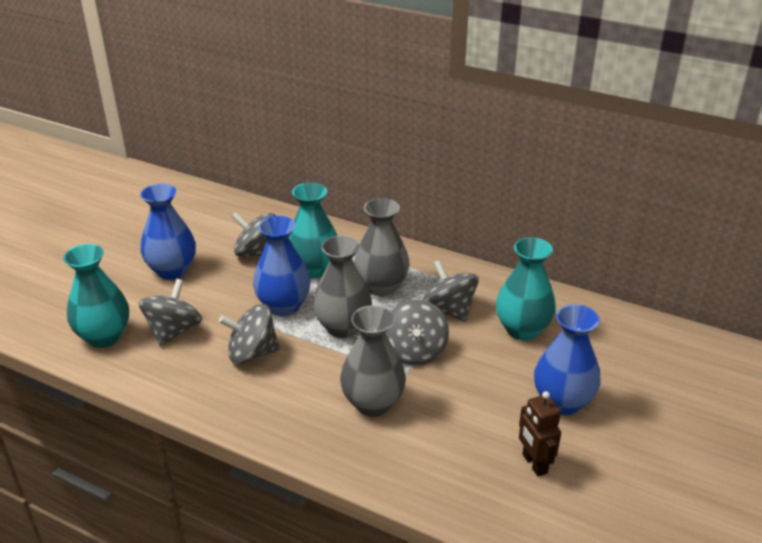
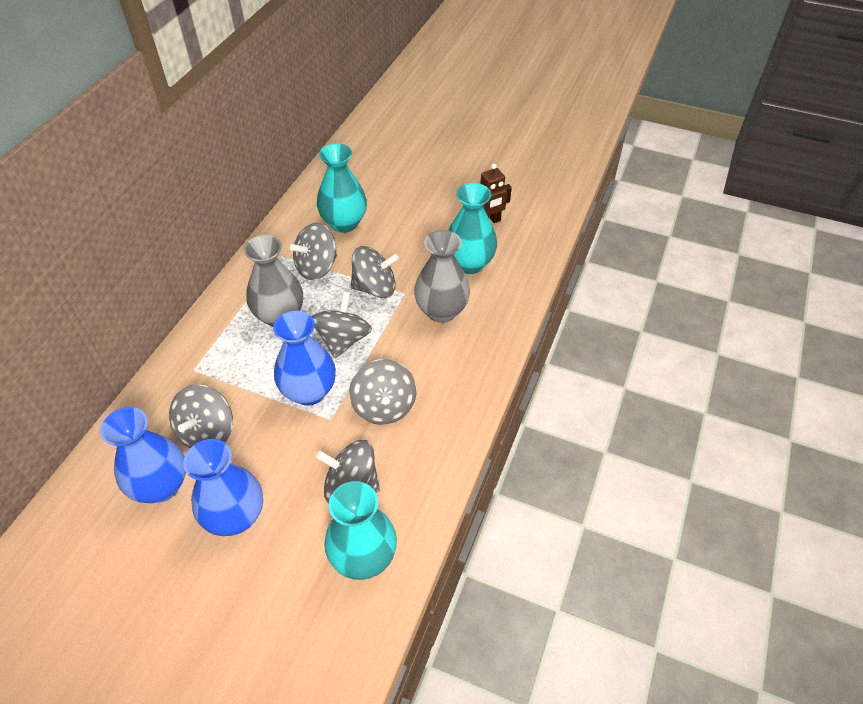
camera: 95 degrees left, 15 degrees up
(314, 269) = (246, 374): turquoise vase -> turquoise vase (469, 263)
(343, 327) = (343, 340): grey vase -> grey spinning top
(562, 402) = (426, 205): blue vase -> blue vase (161, 486)

